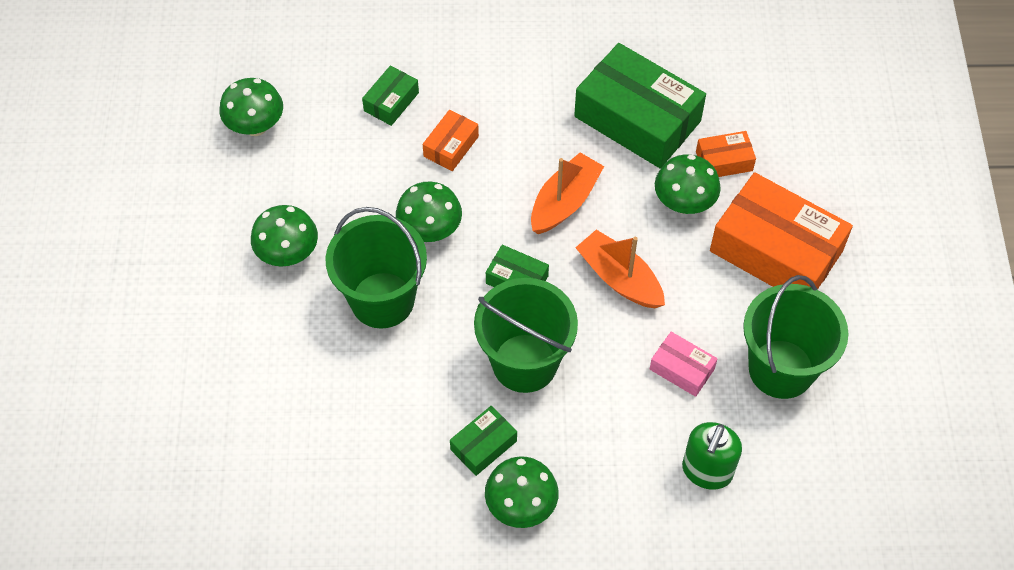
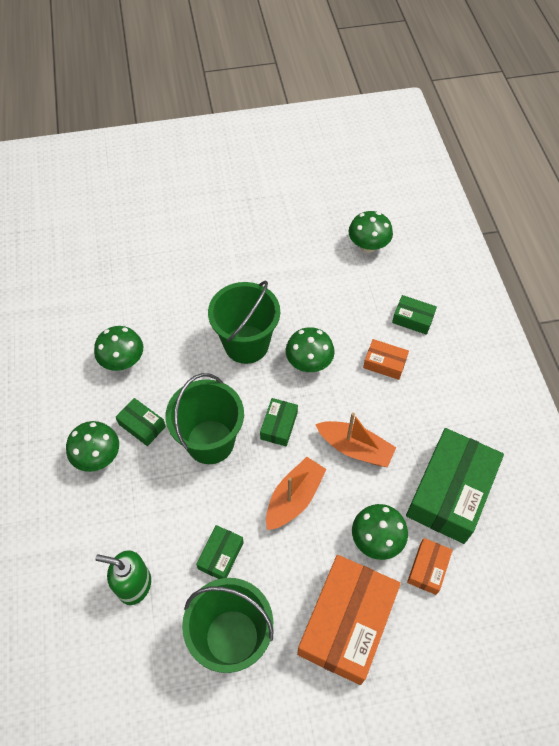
camera: 80 degrees right, 0 degrees up
(288, 254) = (272, 284): green mushroom -> green mushroom (123, 361)
(681, 369) = (220, 555): pink box -> green box
(724, 161) = (428, 568): orange box -> orange box turned 45 degrees clockwise

